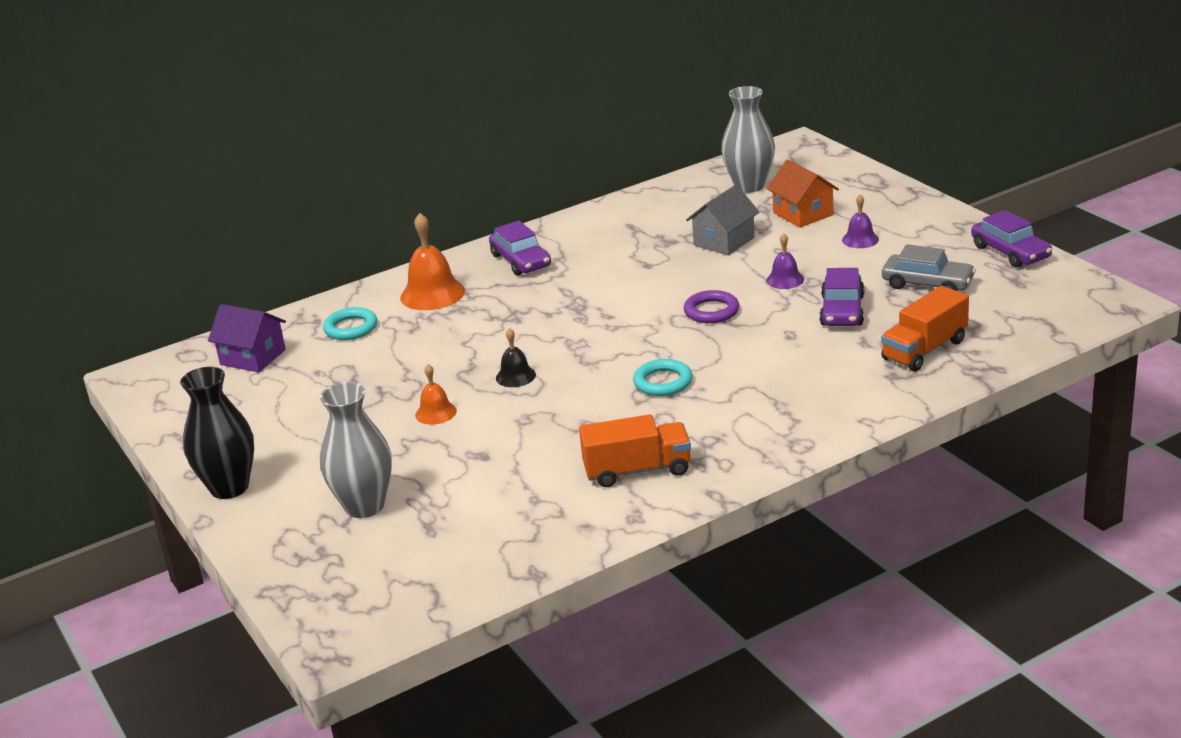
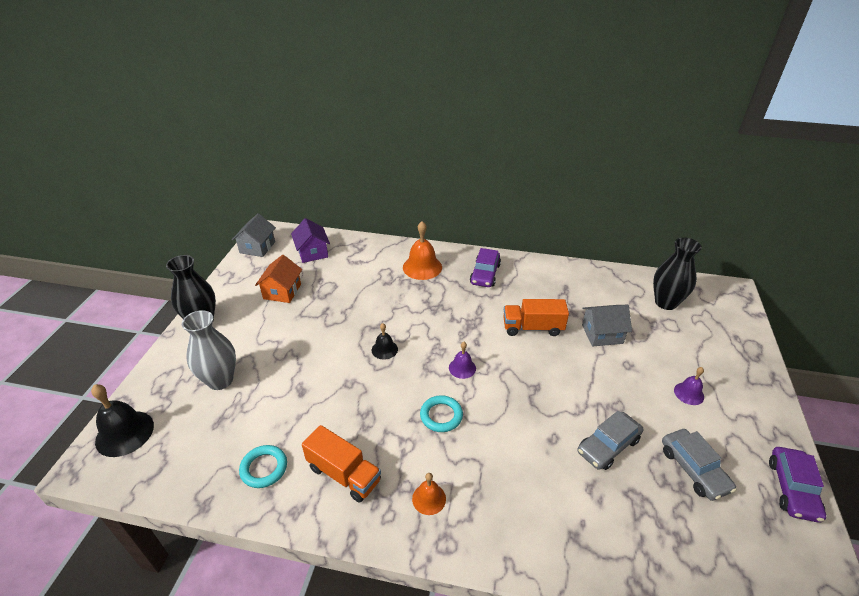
camera: 40 degrees right, 10 degrees up
(156, 395) = (257, 247): none -> grey house
(332, 603) = (124, 433): none -> black bell
(351, 328) = (366, 263): turquoise ring -> turquoise ring (264, 468)
(436, 413) = (324, 344): orange bell -> orange bell (429, 498)
(711, 311) = (532, 382): purple ring -> none
(749, 186) = (665, 303): grey vase -> black vase
(785, 279) = (602, 390): purple bell -> purple bell (462, 368)
(803, 214) = (674, 346): orange house -> orange house (282, 291)
(842, 310) = (608, 445): purple car -> grey car
(924, 350) = (623, 531): orange truck -> orange truck (532, 328)

